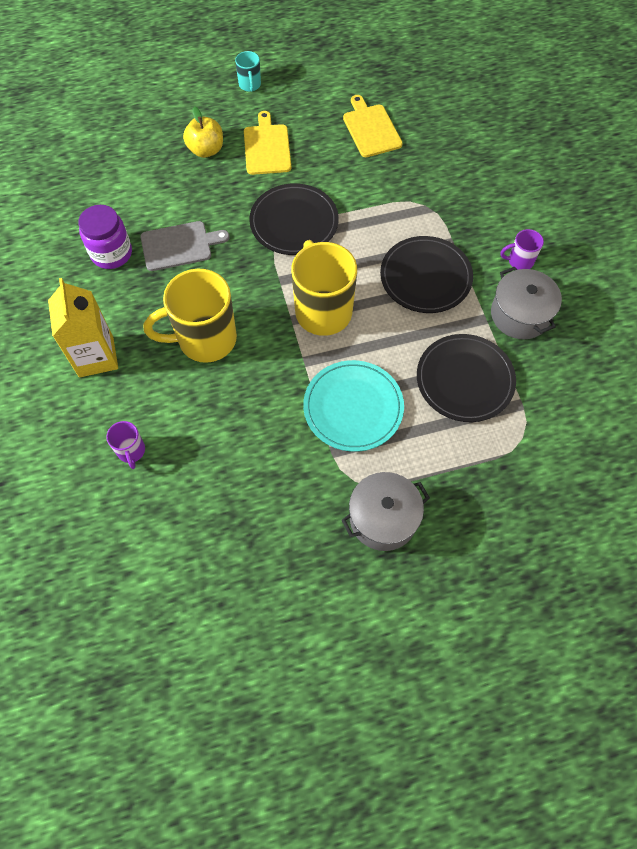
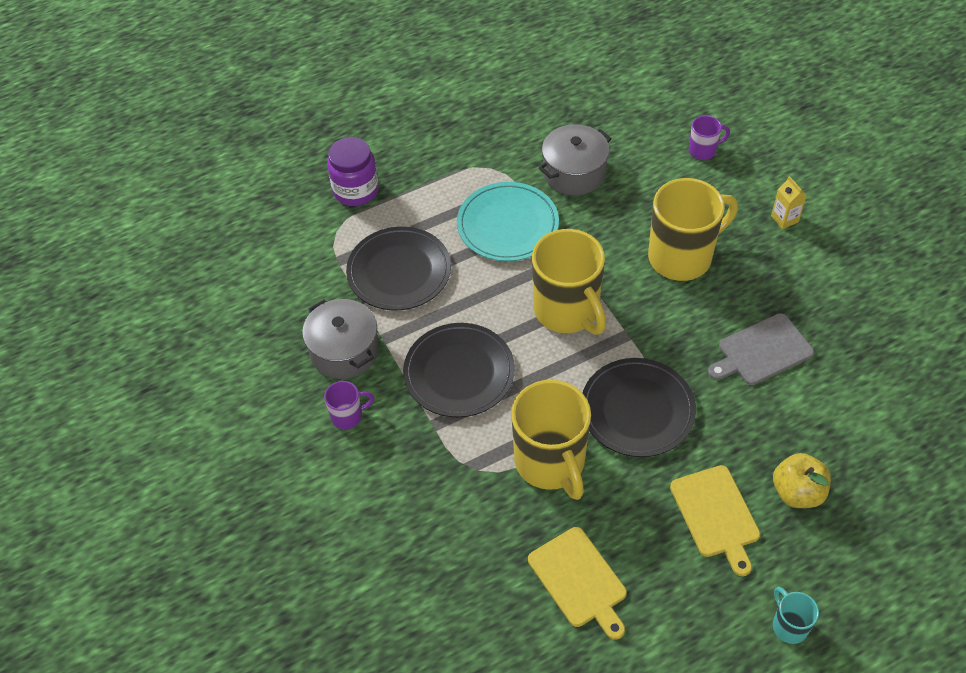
camera: 170 degrees right, 10 degrees down
(96, 356) = (784, 219): yellow carton -> yellow carton, size x0.48
(111, 253) = (835, 326): purple jar -> purple jar (356, 190)
(131, 451) = (703, 150): purple mug -> purple mug turned 105 degrees clockwise
(370, 199) = (551, 462): none -> yellow mug
(383, 518) = (458, 146): grey pot -> grey pot (574, 173)

